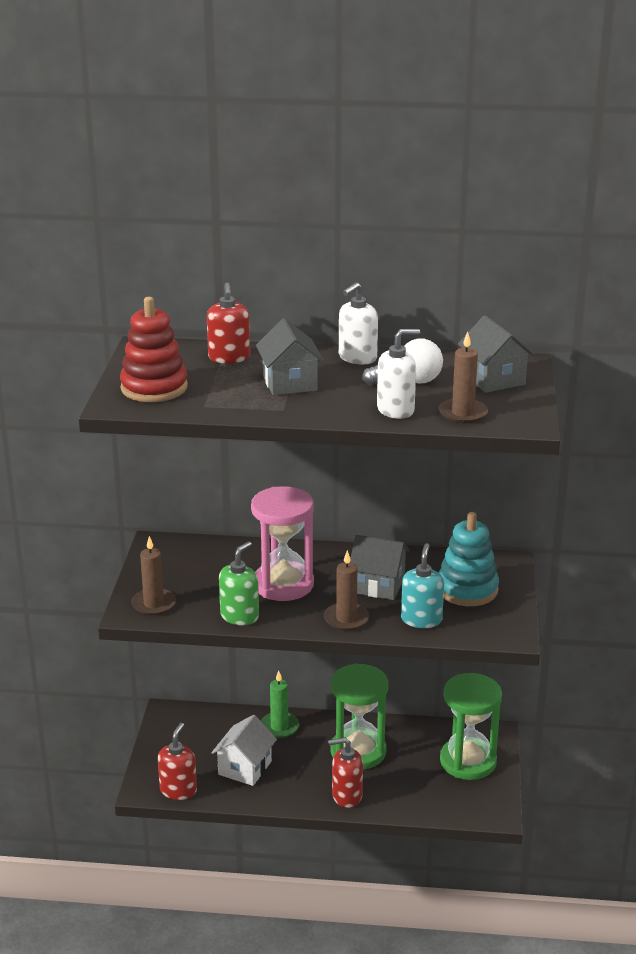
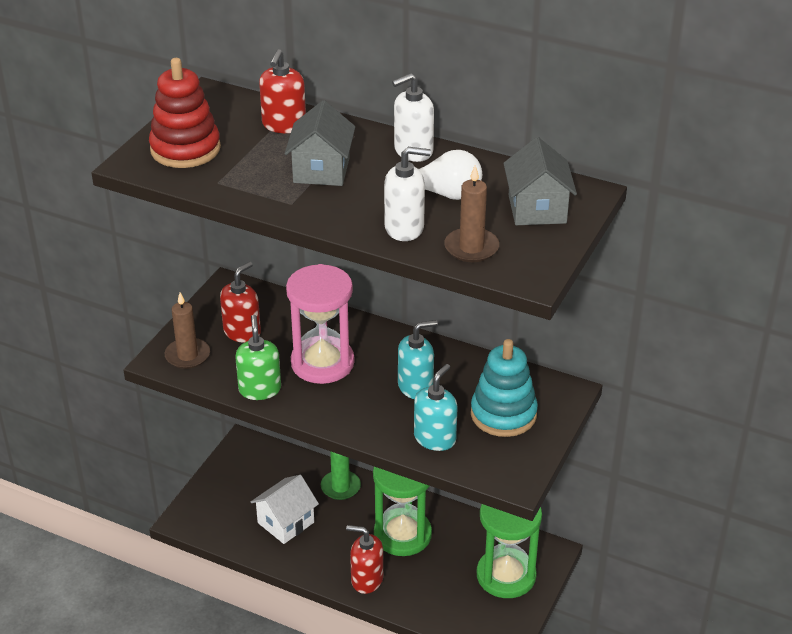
camera: 20 degrees right, 10 degrees up
(178, 790) = (213, 529): red soap dispenser -> red soap dispenser (242, 332)
(239, 616) = (260, 389): green soap dispenser -> green soap dispenser turned 60 degrees counterclockwise
(346, 619) = (360, 419): brown candle -> none
(378, 585) = (416, 387): grey house -> turquoise soap dispenser

